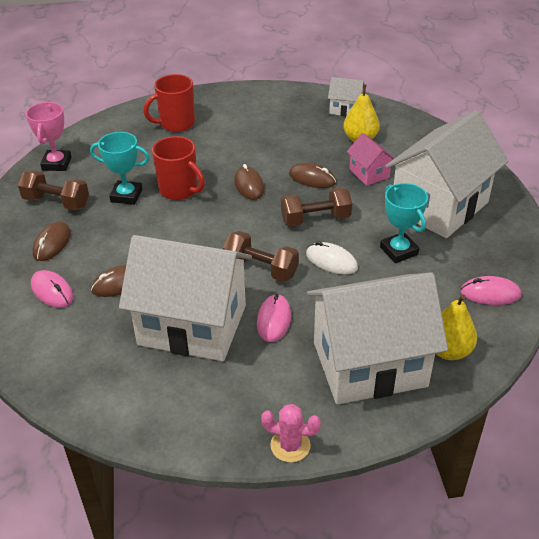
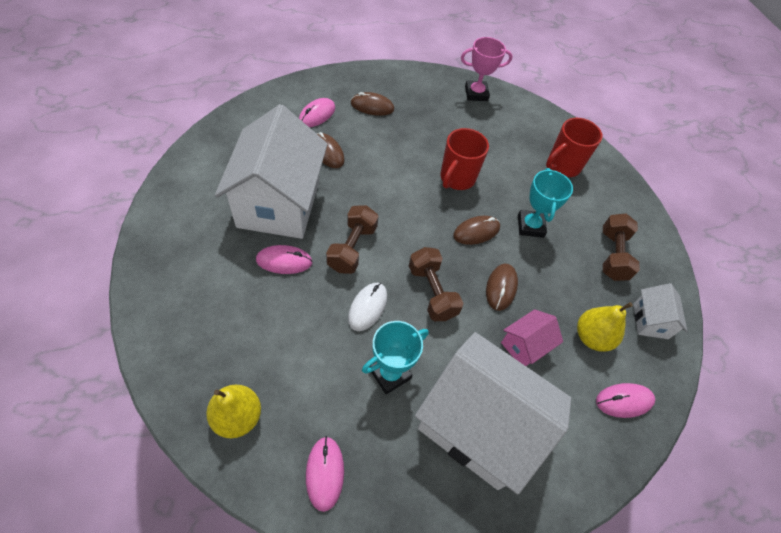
camera: 75 degrees right, 15 degrees up
(56, 202) = (424, 101): brown dumbbell -> brown dumbbell (612, 255)
(126, 196) = (441, 143): turquoise trophy -> turquoise trophy (530, 226)
(176, 124) = (562, 166): red mug -> red mug turned 90 degrees counterclockwise
(290, 445) = (140, 278): pink cactus -> none
(369, 364) = (224, 340): white house -> none
(413, 134) = (624, 401): none -> pink mouse

